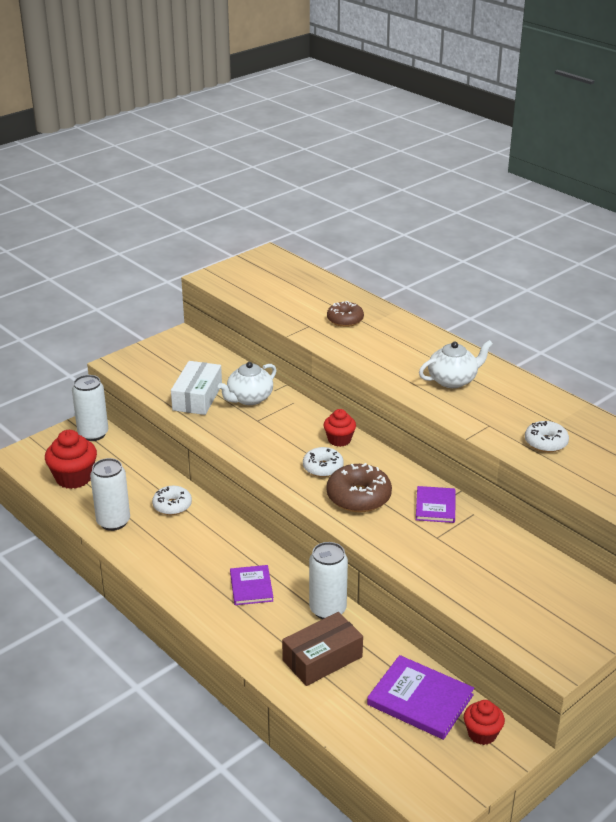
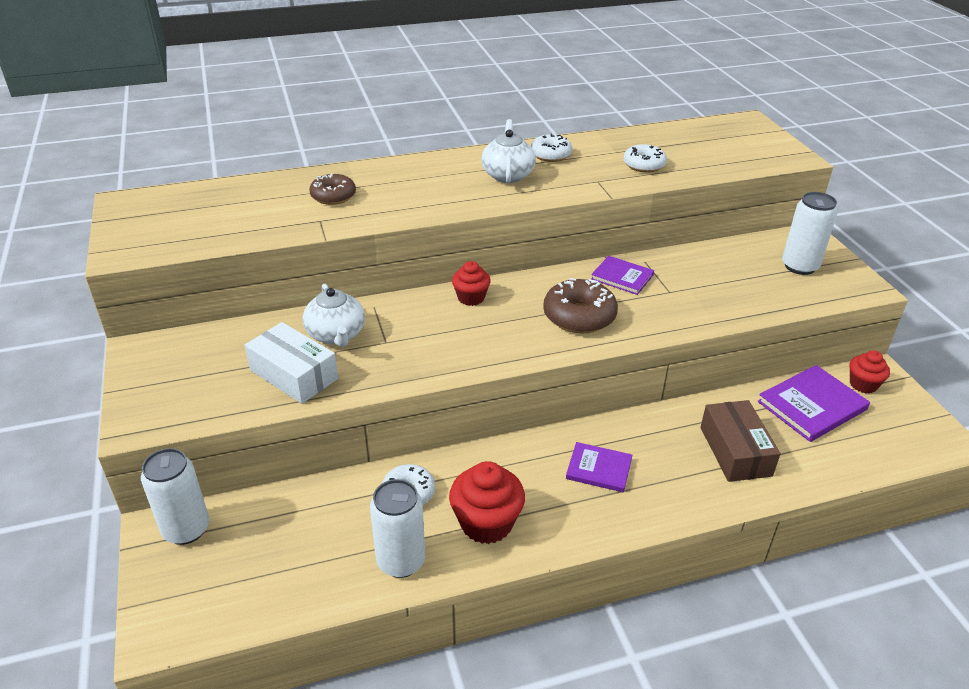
camera: 65 degrees left, 5 degrees up
(74, 478) = (270, 579): red cupcake -> red cupcake (486, 523)
(323, 468) = (513, 323): white donut -> white donut (550, 155)
(327, 609) = (662, 423): white can -> white can (799, 266)

